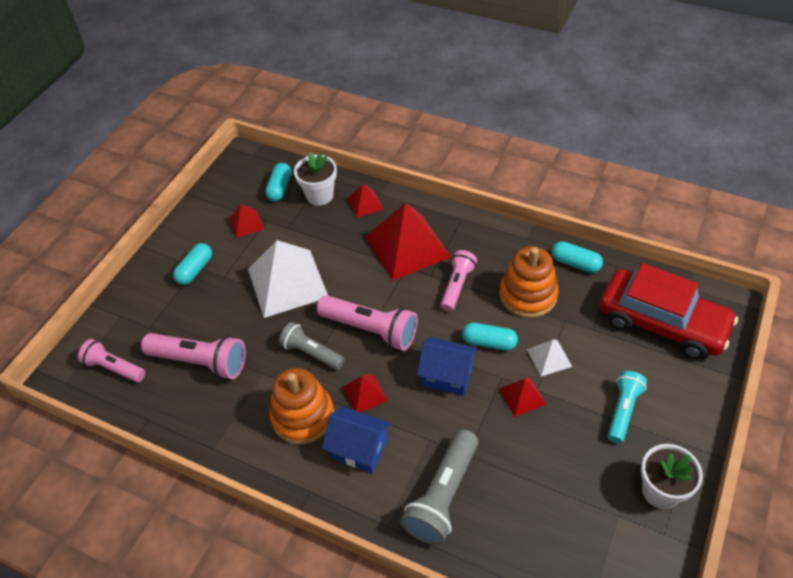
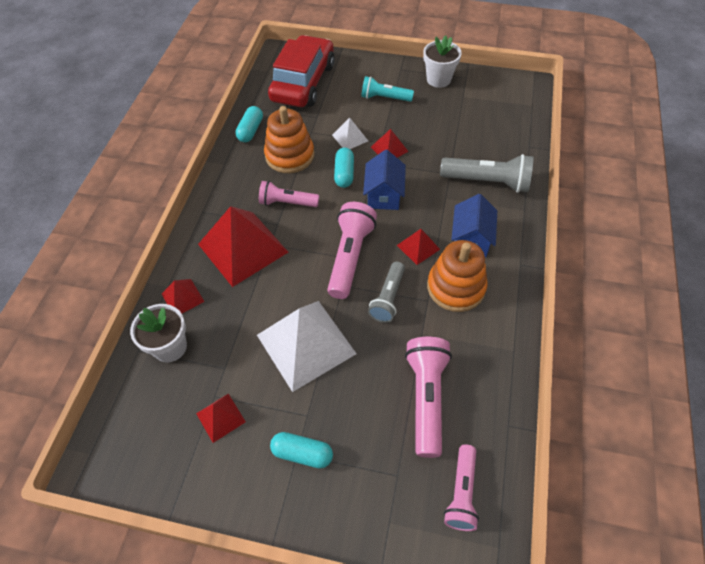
camera: 105 degrees left, 5 degrees up
(280, 188) = (157, 396): turquoise capsule -> none

